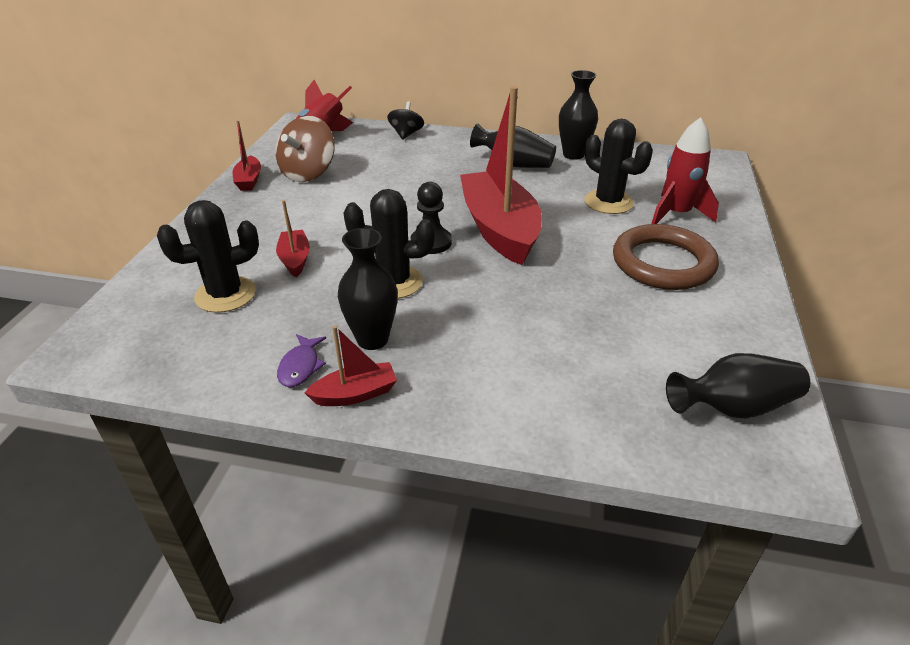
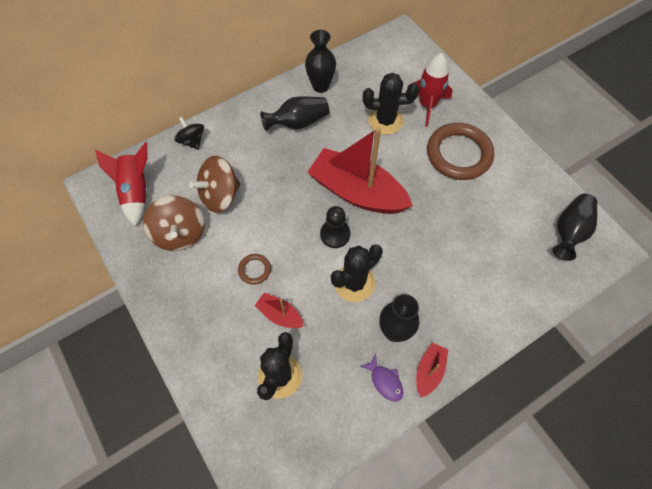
camera: 45 degrees left, 25 degrees up
(249, 180) = (149, 274): red boat -> none
(324, 222) = (254, 270): none -> brown ring
(375, 170) = (220, 195): none -> brown spinning top

